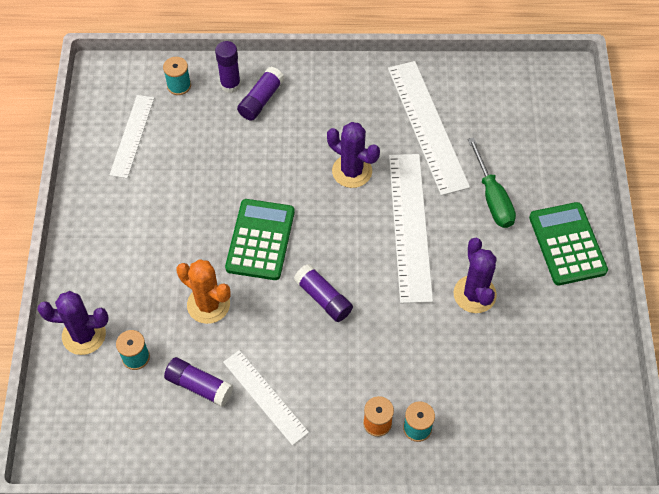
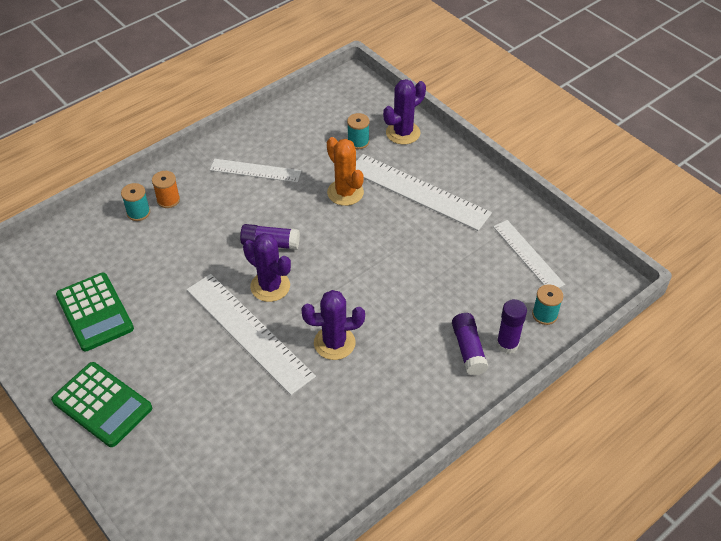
camera: 140 degrees right, 10 degrees down
(199, 386) = (303, 152): purple glue stick -> none
(208, 304) = (345, 192): orange cactus -> orange cactus turned 60 degrees clockwise
(260, 240) = (353, 250): green calculator -> green calculator (95, 312)
(427, 126) = (306, 427): white ruler -> white ruler (418, 191)
(474, 294) = (157, 316): purple cactus -> purple cactus (270, 286)
(492, 197) = (196, 401): green screwdriver -> none

